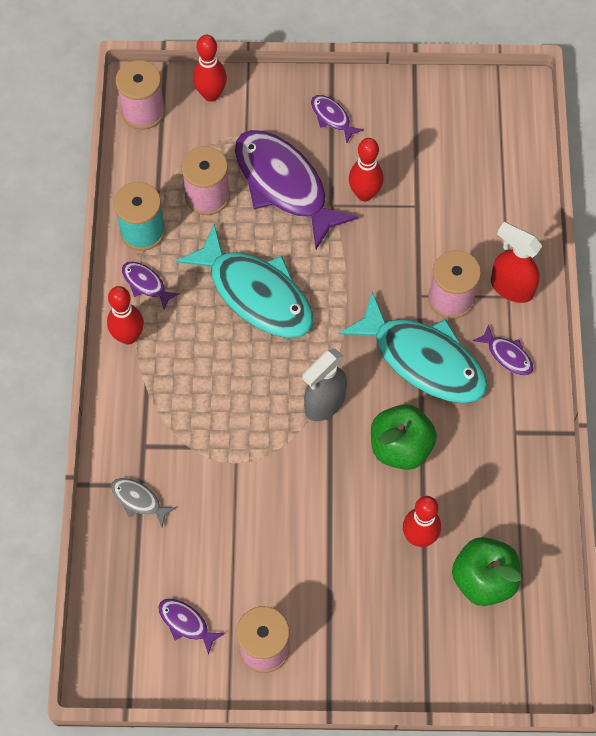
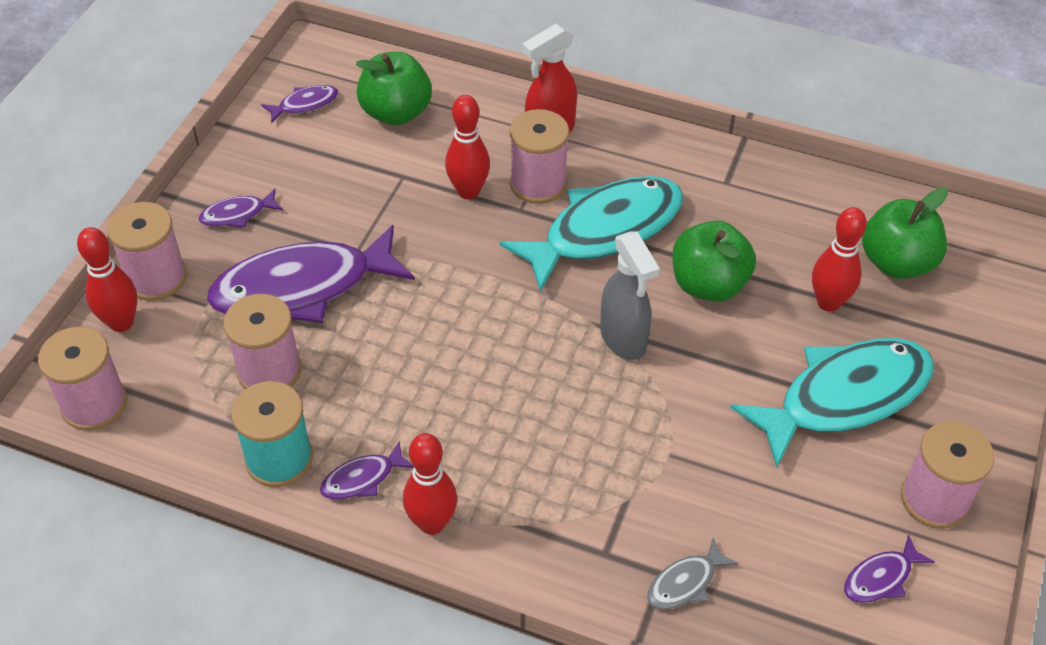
camera: 70 degrees left, 15 degrees down
(255, 96) = (156, 278): none -> pink spool
(255, 293) = (439, 362): turquoise fish -> turquoise fish (844, 398)
(364, 194) = (360, 216): red bowling pin -> red bowling pin (468, 191)
(480, 175) = (396, 112): none -> green apple
(507, 355) = (630, 160): purple fish -> purple fish (305, 104)

